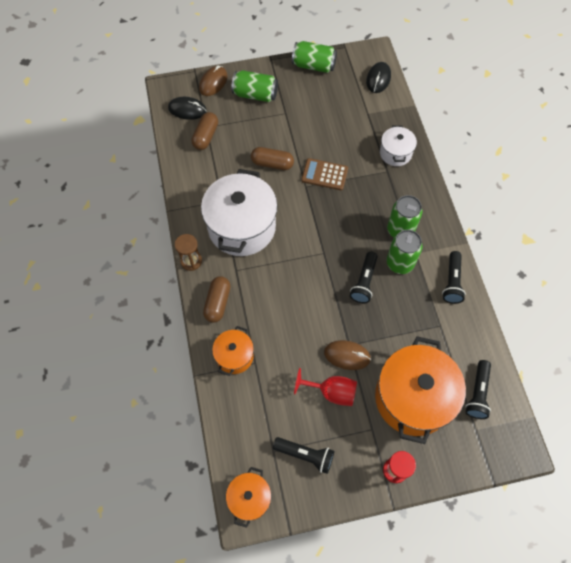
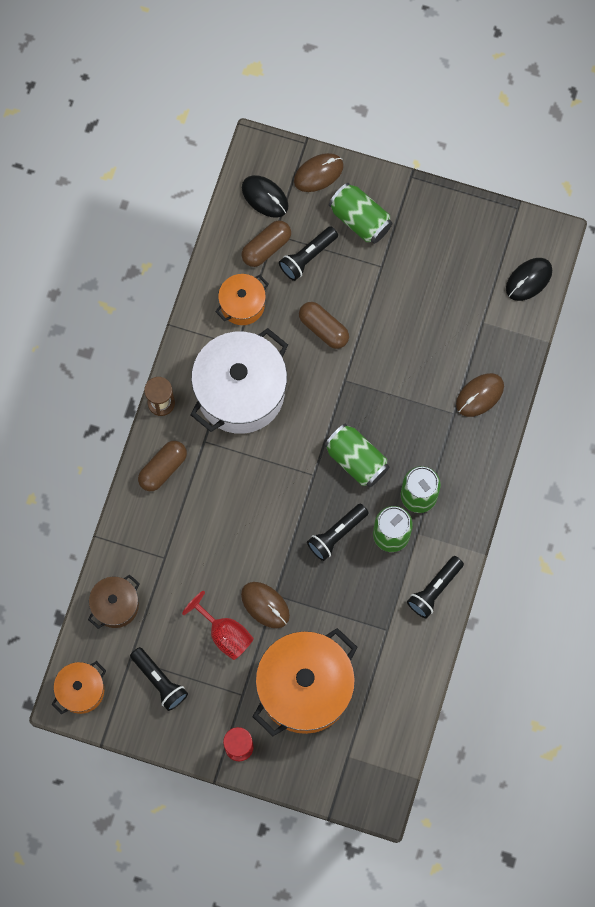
camera: 30 degrees right, 10 degrees up
(234, 356) = (147, 538): orange pot -> orange pot (242, 305)
(239, 417) = (115, 605): none -> brown pot
(313, 65) = (459, 215): green can -> green can (356, 460)
(324, 174) = (376, 377): brown calculator -> none
(395, 153) = (479, 395): white pot -> brown mouse
(477, 393) = (375, 722): black flashlight -> black flashlight (307, 257)

